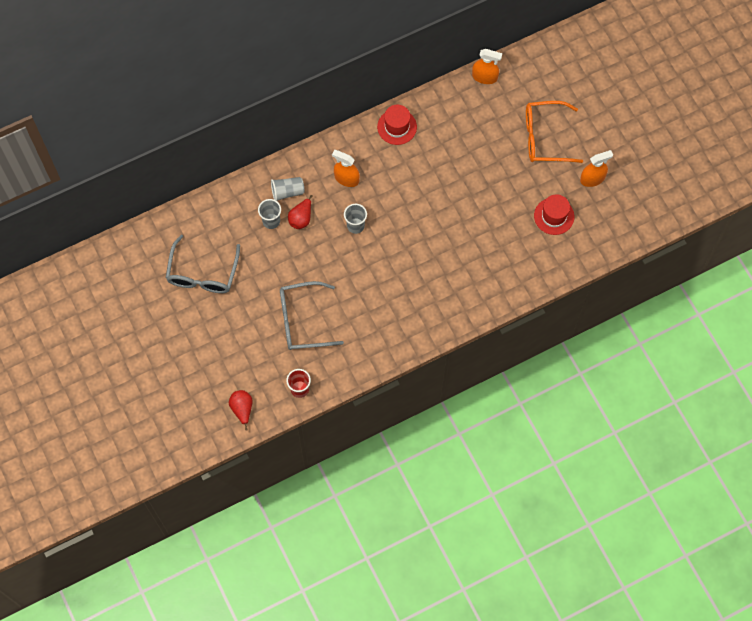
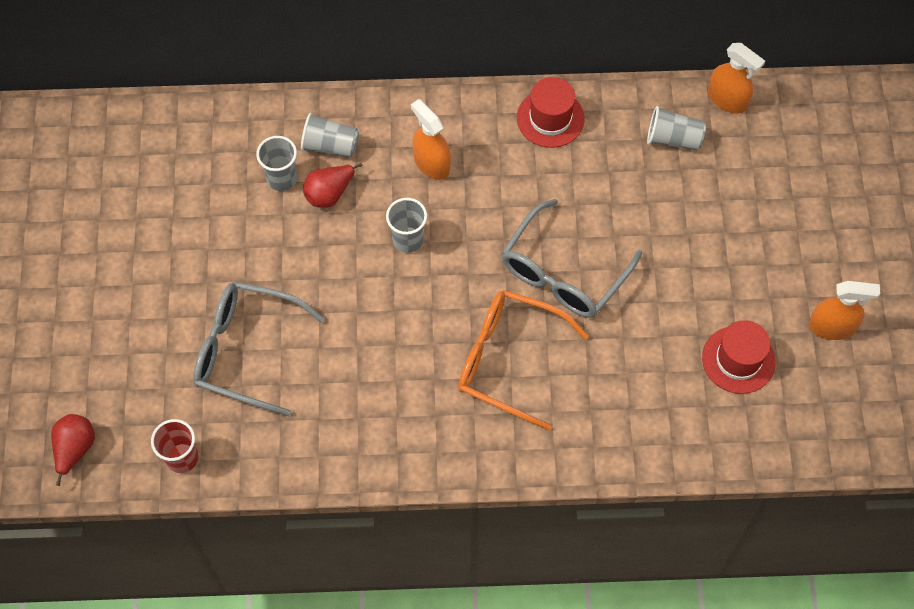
camera: 25 degrees right, 5 degrees down
(202, 273) = (135, 213): grey glasses -> grey glasses (563, 273)
(466, 111) = (673, 139): none -> grey cup
(544, 137) = (781, 229): orange glasses -> orange glasses (508, 360)

